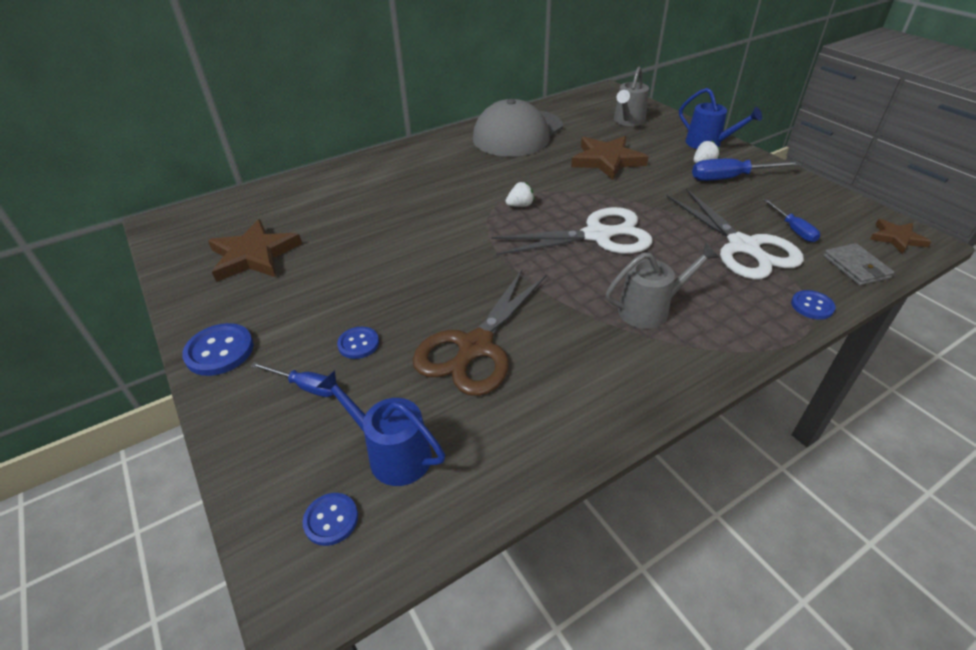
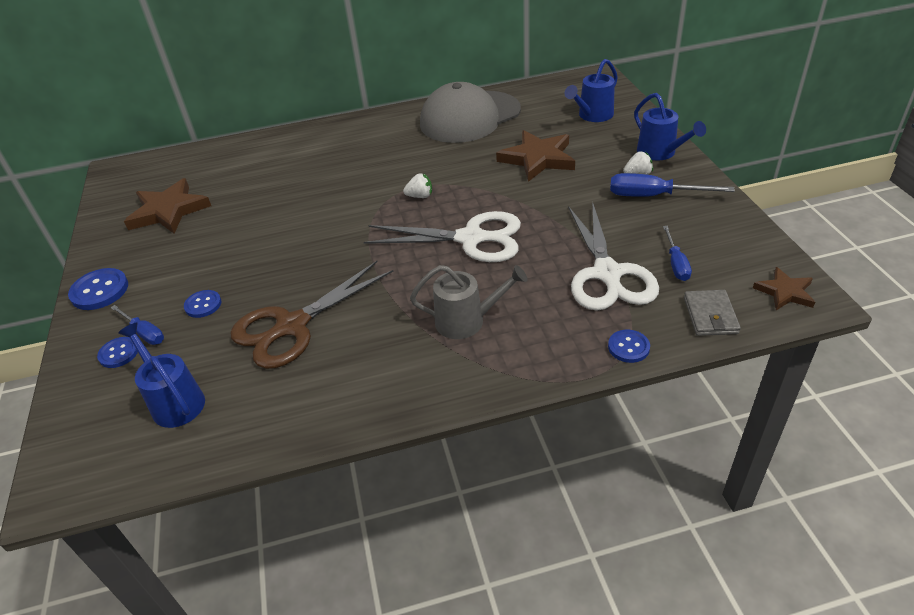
camera: 20 degrees right, 0 degrees up
(331, 520) = (104, 440): blue button -> blue button (119, 353)
(628, 121) = (592, 116): grey watering can -> blue watering can

